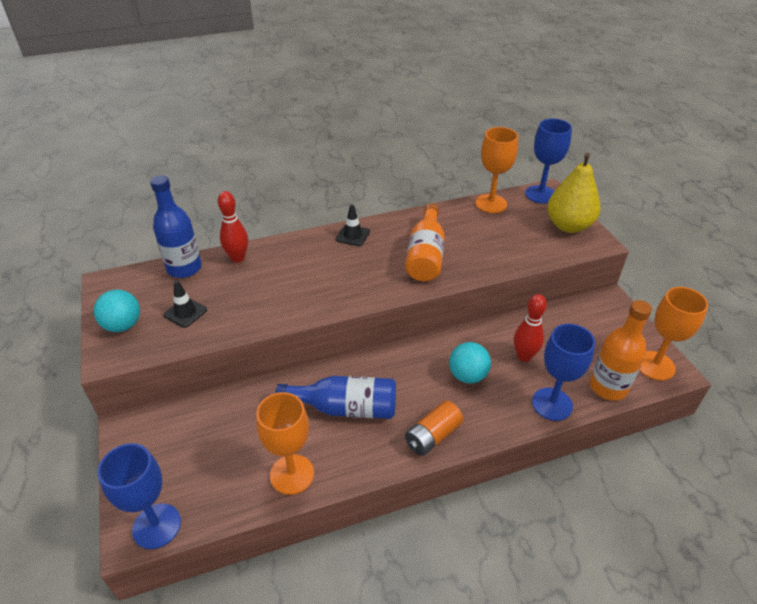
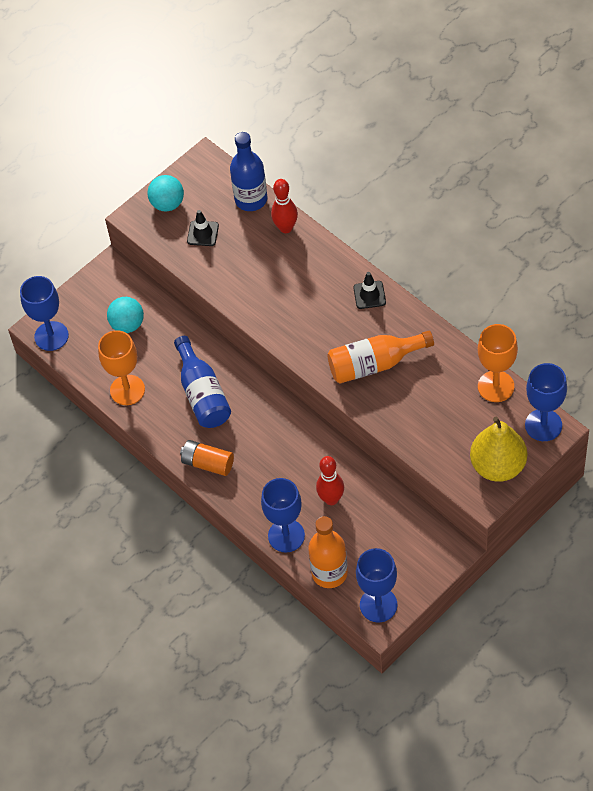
camera: 70 degrees right, 15 degrees up
(467, 375) = (284, 464): turquoise ball -> turquoise ball (127, 324)
(655, 365) = (378, 605): orange goblet -> blue goblet

